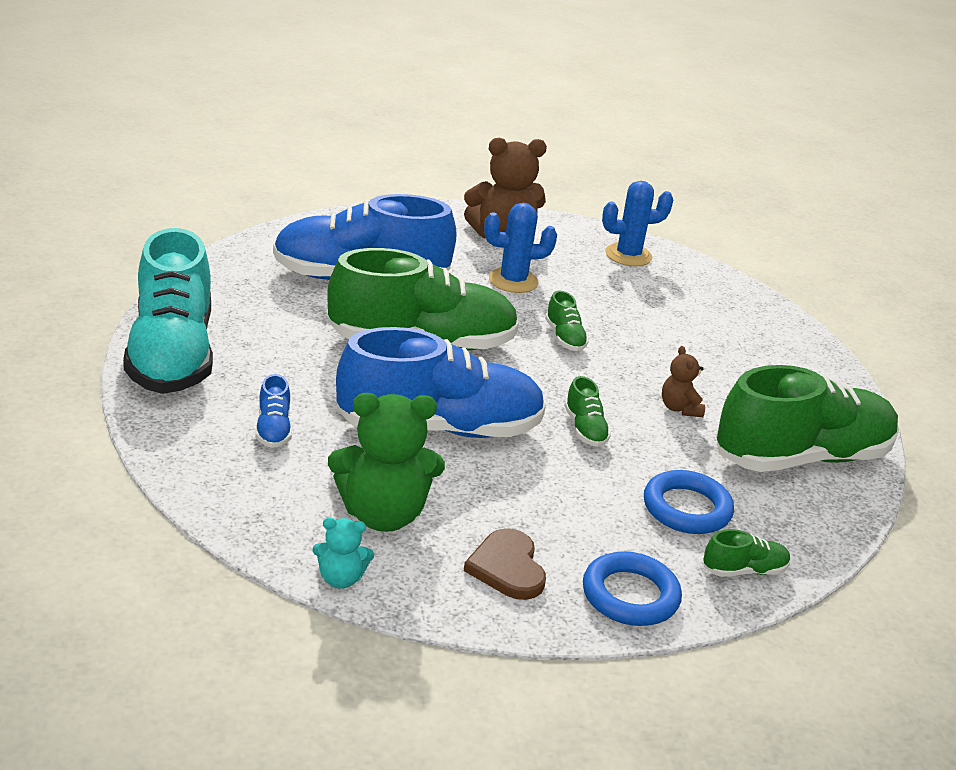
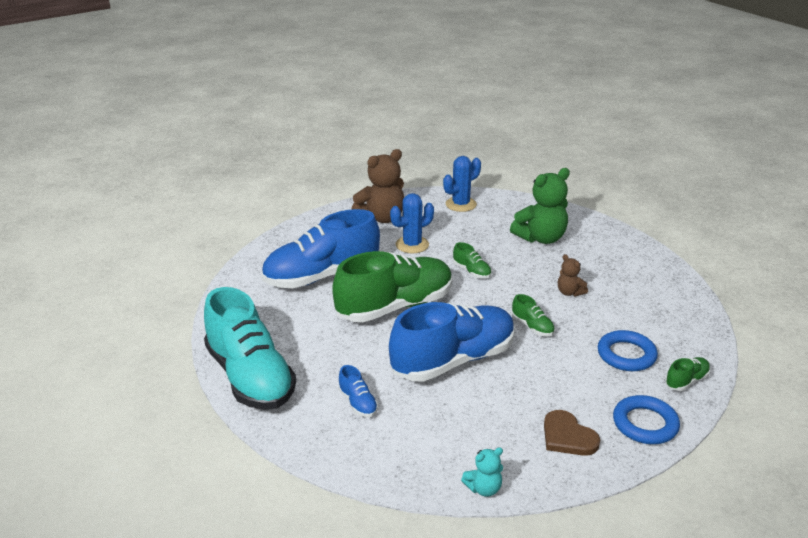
camera: 20 degrees left, 0 degrees up
(383, 515) = (471, 433): green teddy bear -> green teddy bear (541, 238)
(801, 458) = (654, 298): green shoe -> none

